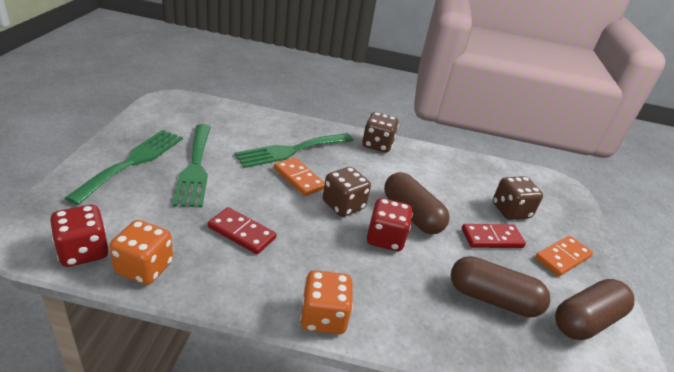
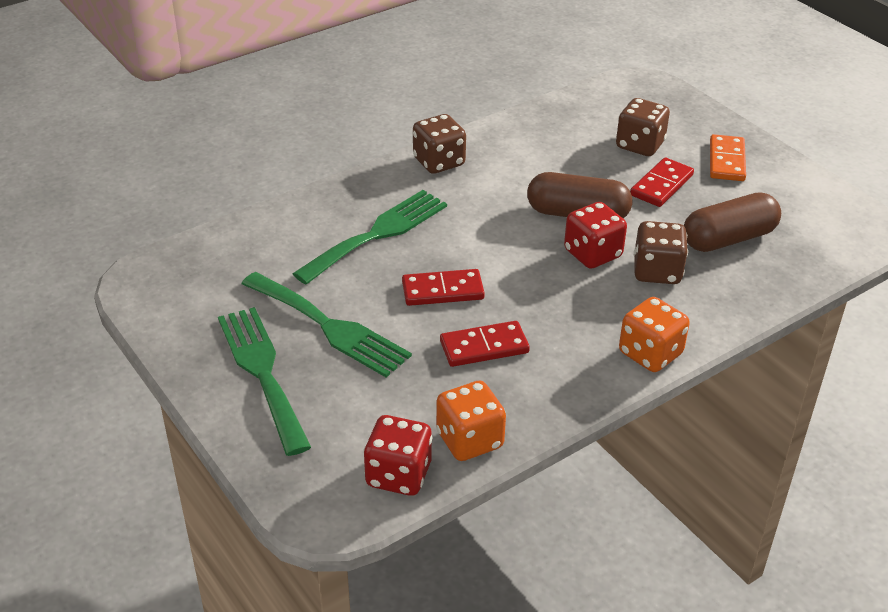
camera: 40 degrees left, 5 degrees up
(273, 193) = (442, 291): none -> red domino
(291, 150) = (377, 234): green fork -> green fork turned 150 degrees counterclockwise
(299, 178) = (436, 257): orange domino -> none
(343, 205) = (515, 252): brown dice -> brown dice (657, 271)
(586, 320) = (800, 203): brown capsule -> none

